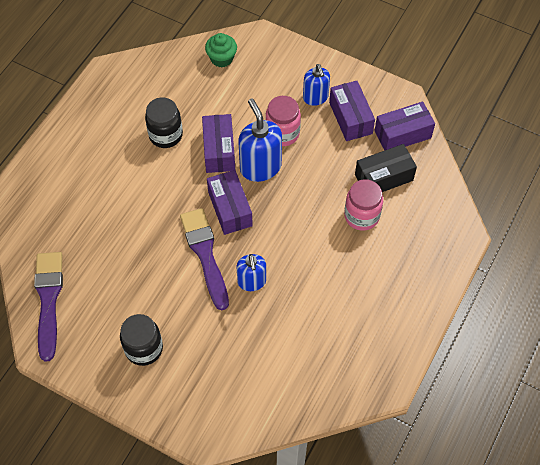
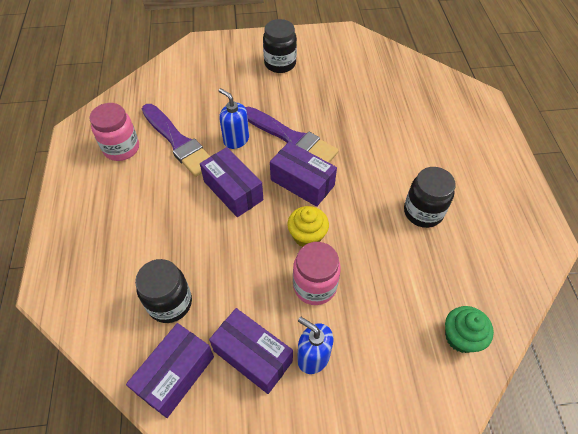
camera: 145 degrees right, 5 degrees down
(48, 300) = (373, 56): purple brush -> purple brush (178, 142)
(219, 150) = (360, 228): purple box -> purple box (233, 190)
(260, 167) = (307, 236): blue soap dispenser -> yellow cupcake
(361, 216) = (171, 247): pink jar -> pink jar (121, 148)
(384, 177) = (170, 303): black box -> black jar

